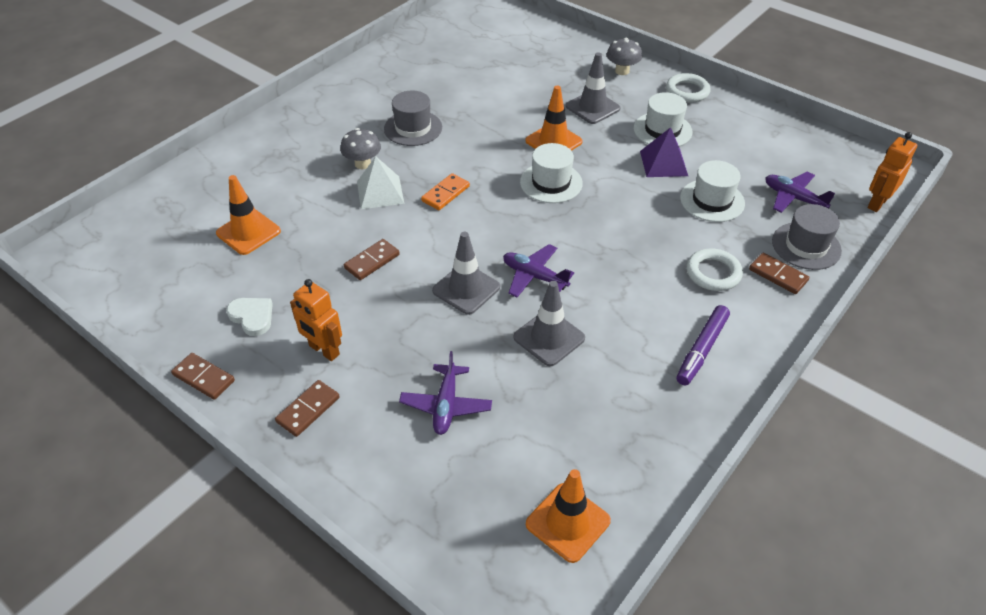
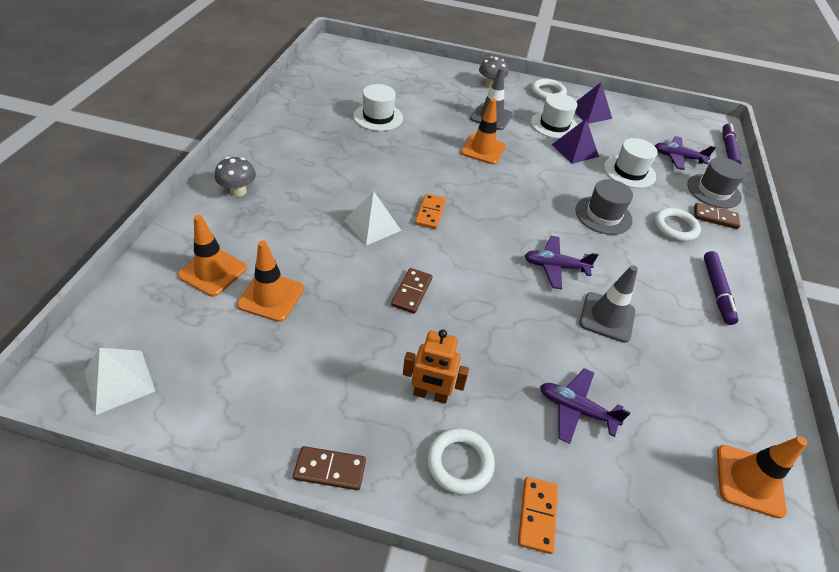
camera: 30 degrees left, 0 degrees up
(97, 265) = (119, 381): none -> white pyramid
(216, 199) = (213, 272): none -> orange traffic cone
(252, 317) = (336, 384): white heart -> none
(308, 409) = (459, 463): brown domino -> white ring
(342, 471) = (537, 515): none -> orange domino
(363, 164) = (337, 203): grey mushroom -> grey mushroom (238, 191)
(413, 128) = (360, 161): grey hat -> grey hat (603, 215)
(446, 405) = (576, 409): purple plane -> purple plane turned 135 degrees clockwise
(466, 289) = (510, 294): grey traffic cone -> none
(551, 183) = (507, 184): white hat -> white hat (378, 117)
(722, 124) = (590, 112): none -> purple pyramid
(877, 203) = (728, 150): orange robot -> purple marker

